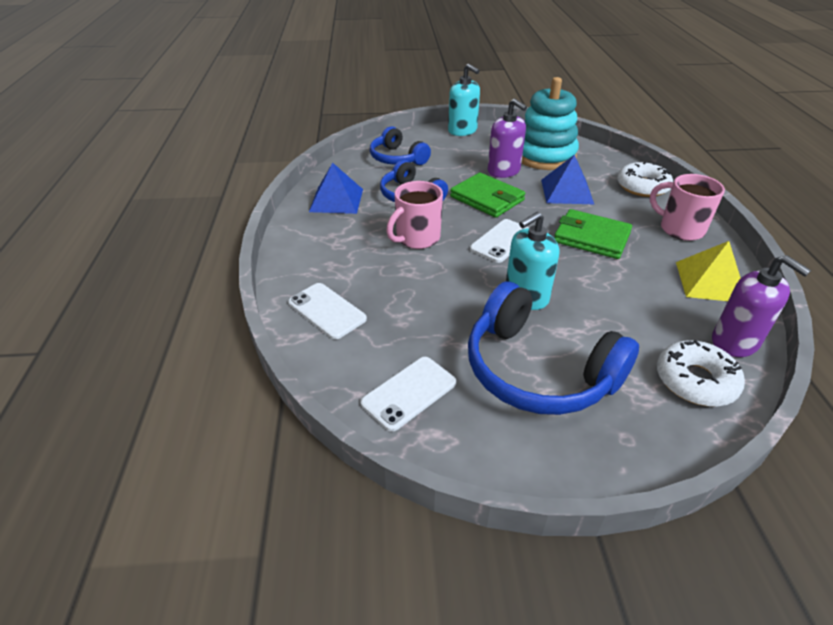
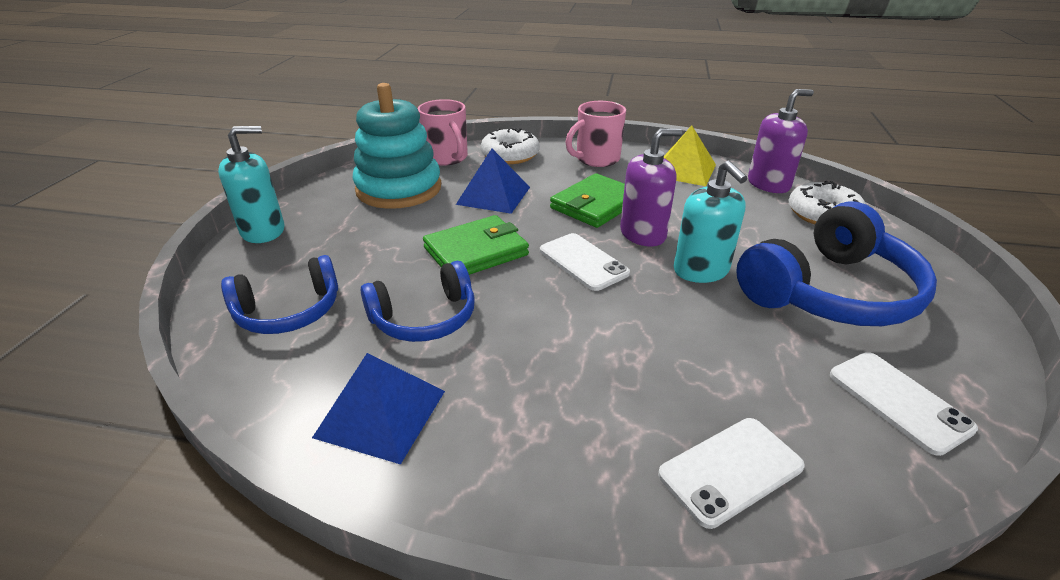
camera: 75 degrees left, 5 degrees down
(417, 238) = (551, 333): pink mug -> pink mug (446, 158)
(504, 171) = (414, 224): purple soap dispenser -> purple soap dispenser (643, 234)

